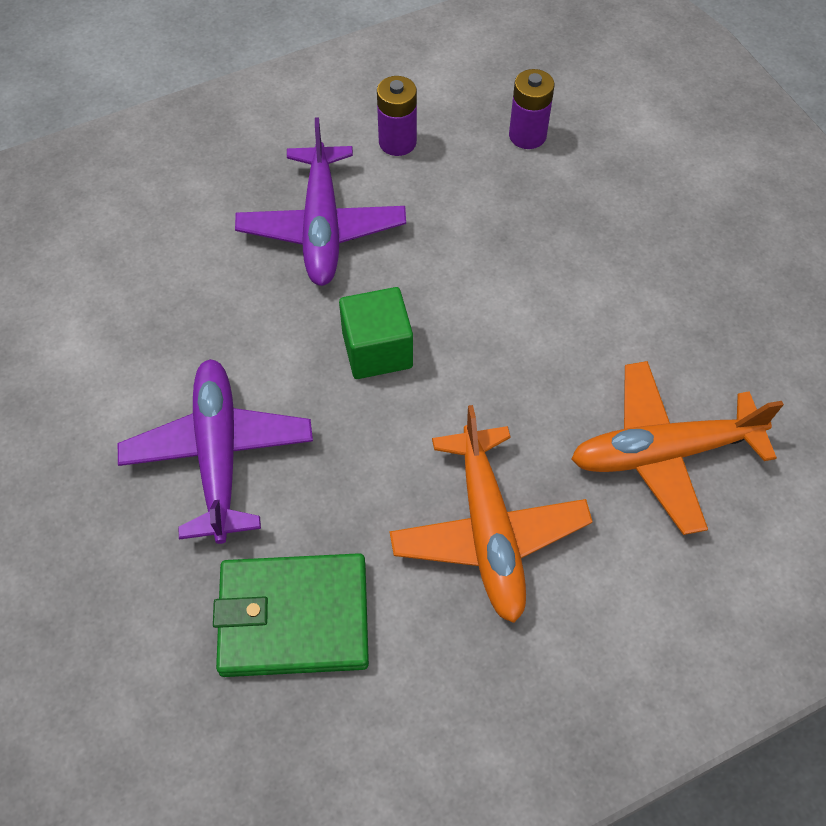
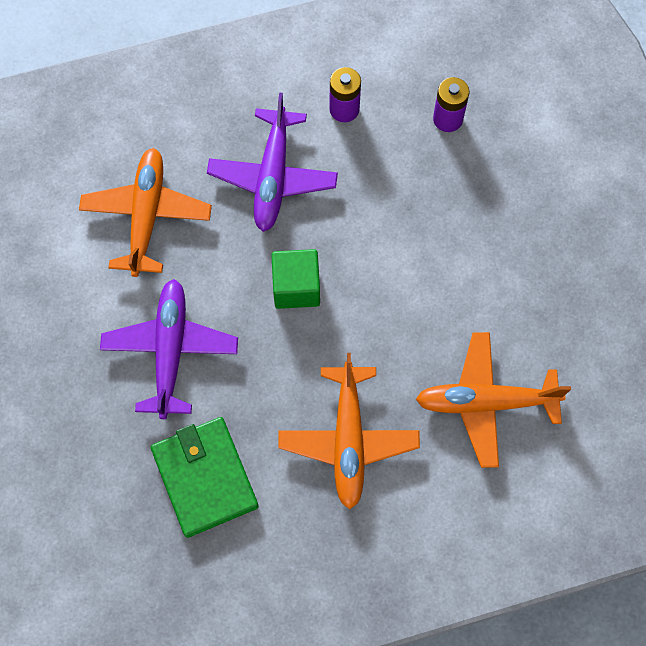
camera: 10 degrees right, 10 degrees up
(163, 294) = (147, 215): none -> orange plane
(294, 618) = (205, 478): green wallet -> green wallet turned 60 degrees clockwise

